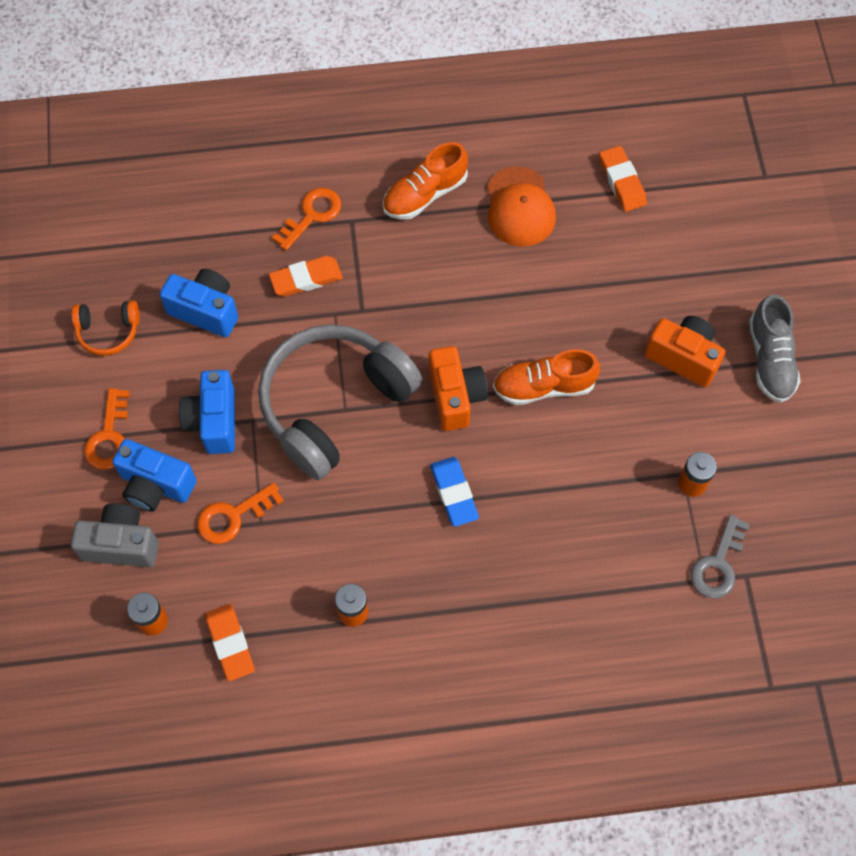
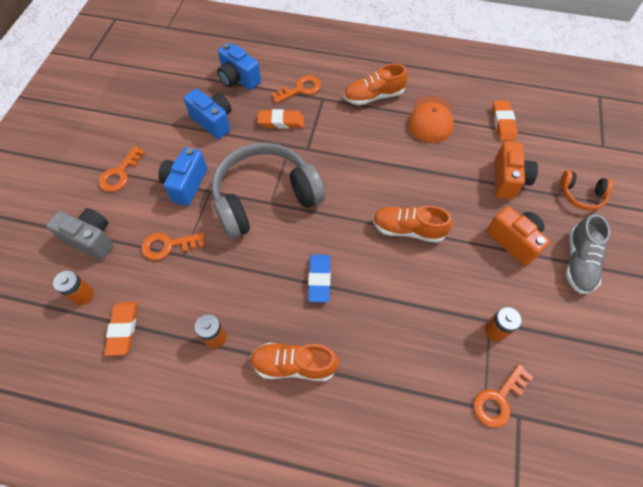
camera: 20 degrees right, 5 degrees down
(108, 331) = (152, 116): orange headphones -> orange headphones (581, 195)
(156, 485) = (131, 210): blue camera -> blue camera (238, 79)
(455, 397) = (345, 217): orange camera -> orange camera (508, 180)
(465, 610) = (294, 365): none -> orange shoe
(718, 564) = (498, 399): grey key -> orange key

